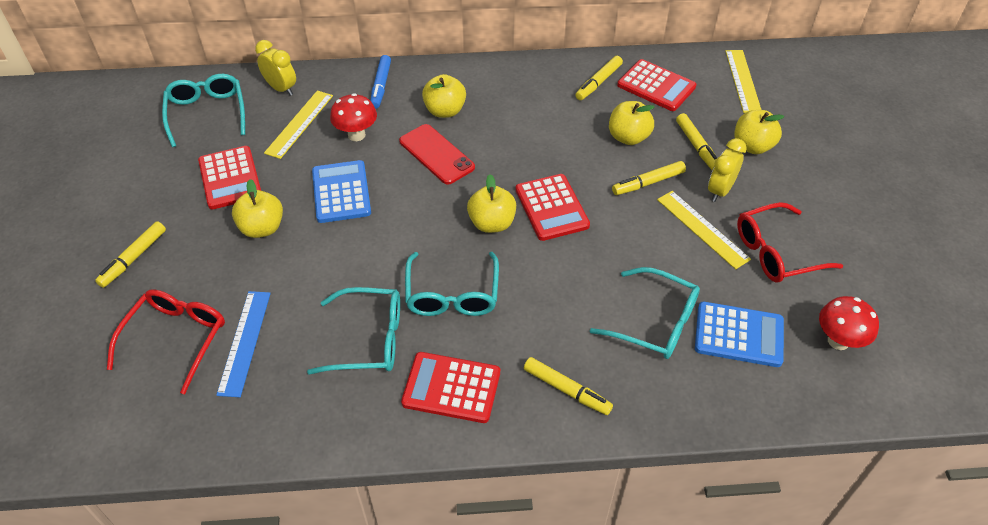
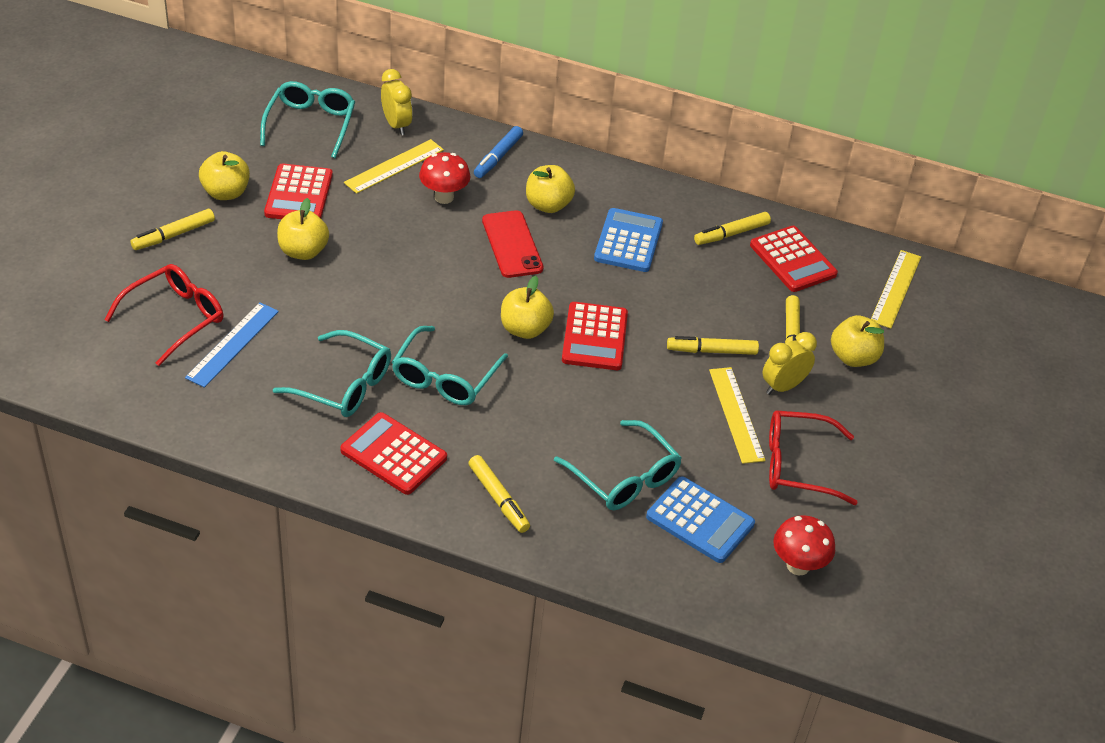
camera: 20 degrees right, 5 degrees down
(341, 192) = (396, 246): blue calculator -> blue calculator (628, 241)
(628, 137) = (723, 300): yellow apple -> yellow apple (226, 193)

